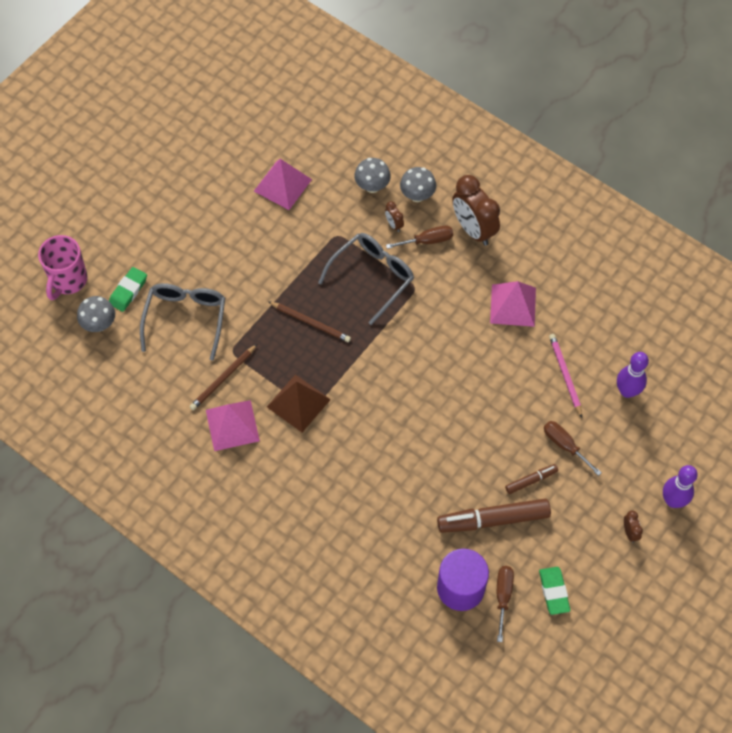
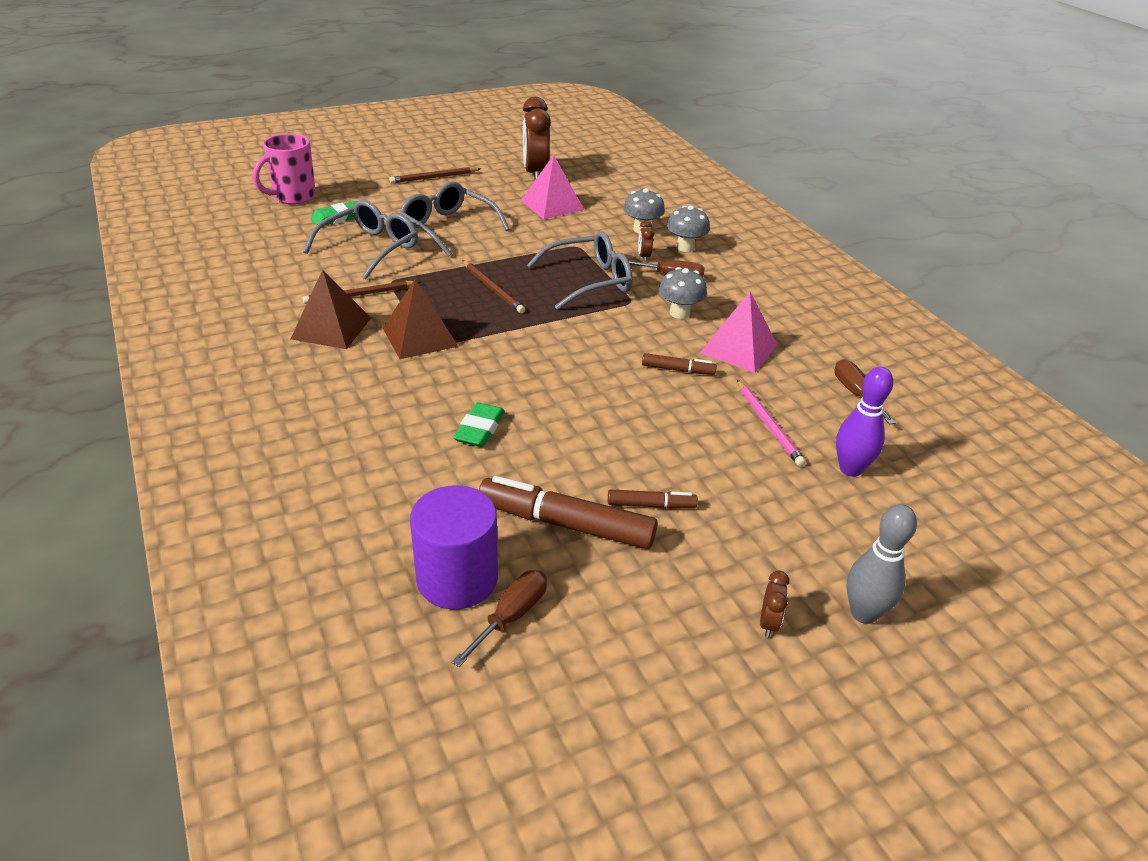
camera: 25 degrees right, 25 degrees down
(99, 324) = (287, 227): grey mushroom -> grey mushroom (679, 313)
(159, 191) = (434, 177): none -> brown pencil
(223, 260) = (448, 228): none -> grey glasses
(232, 425) = (331, 328): pink pyramid -> brown pyramid
(473, 229) = (731, 284): brown clock -> brown clock (535, 173)
(485, 349) = (678, 370): none -> brown marker
(554, 591) = (595, 645): green eraser -> green eraser (479, 429)
(565, 375) = (768, 425): pink pencil -> pink pencil turned 150 degrees clockwise
(565, 445) = (725, 488): brown screwdriver -> brown screwdriver (855, 394)
(673, 501) = (863, 613): purple bowling pin -> grey bowling pin

